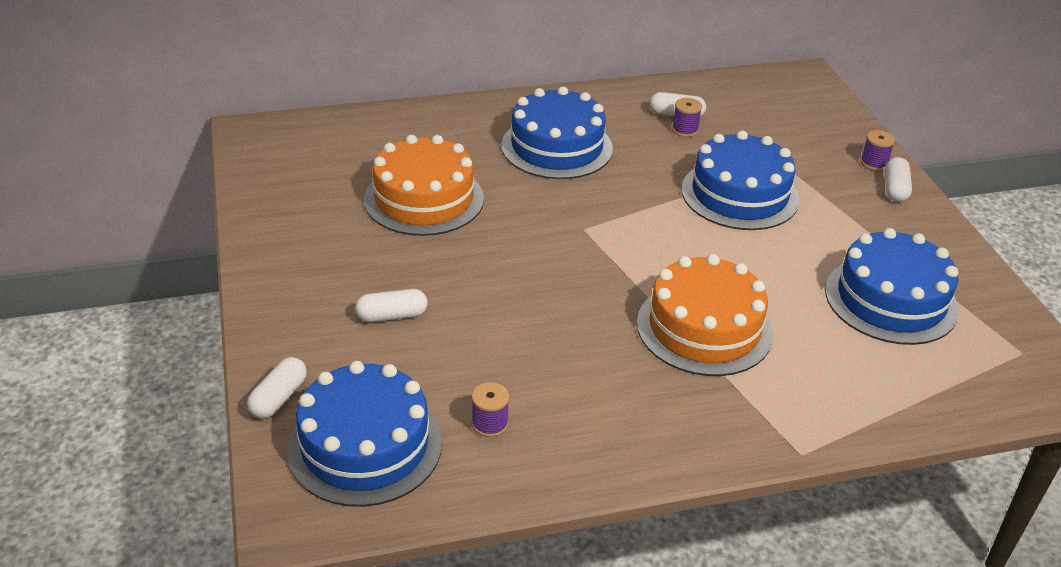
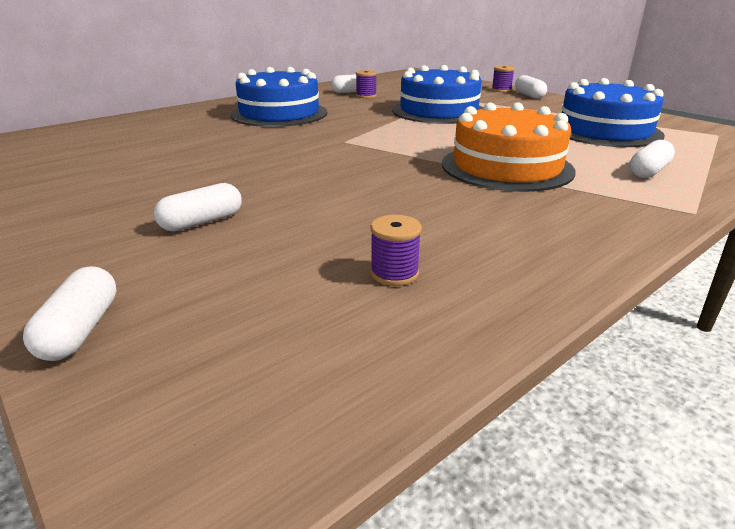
camera: 25 degrees left, 10 degrees down
(365, 445) = (250, 342): blue cake -> none
(424, 199) = (182, 151): orange cake -> none
(840, 385) = (648, 171): none -> white capsule

